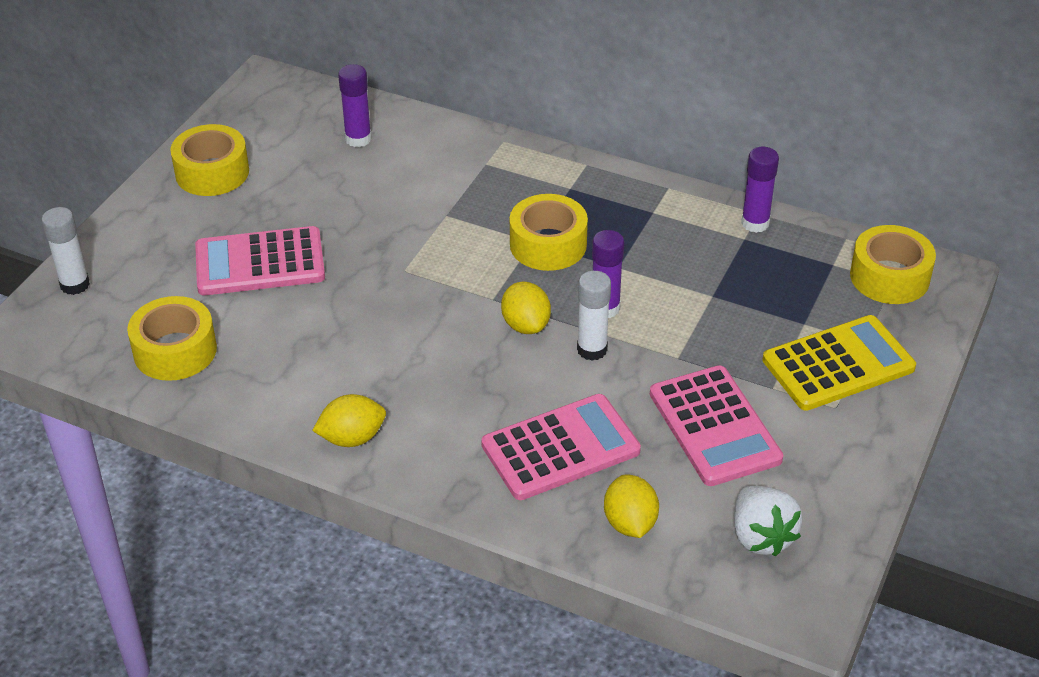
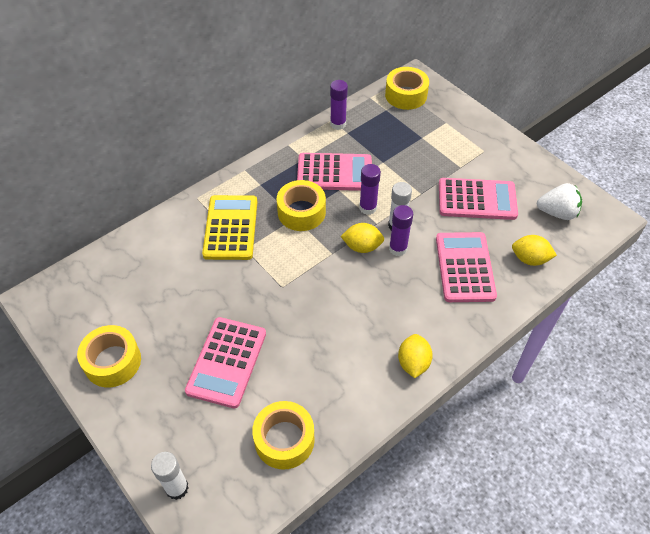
camera: 65 degrees left, 10 degrees up
(358, 139) = (140, 267): purple glue stick -> purple glue stick (398, 248)
(649, 252) = (334, 173): none -> pink calculator
(838, 364) = (456, 138): yellow calculator -> yellow calculator (231, 228)

